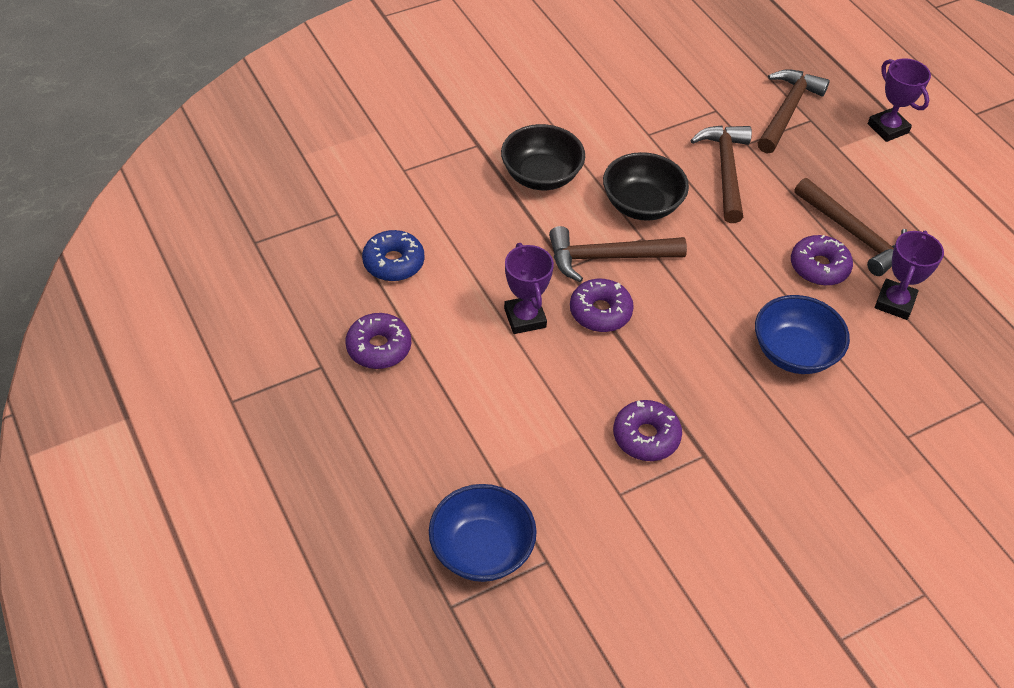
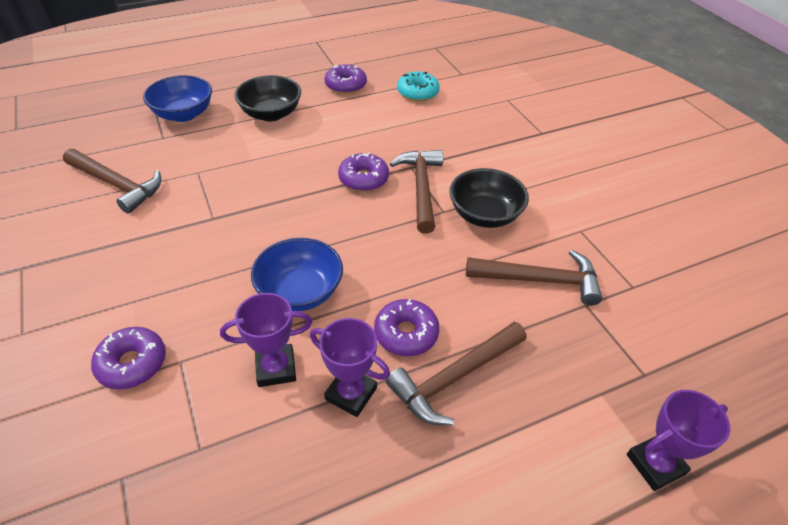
camera: 95 degrees right, 5 degrees down
(393, 262) = (417, 93): blue donut -> turquoise donut
(525, 318) = (362, 143): purple trophy -> purple trophy (276, 368)
(541, 176) = (512, 161): black bowl -> black bowl (271, 114)
(646, 436) = (240, 189): purple donut -> purple donut (132, 363)
(787, 111) = (653, 352): brown hammer -> brown hammer (117, 185)

